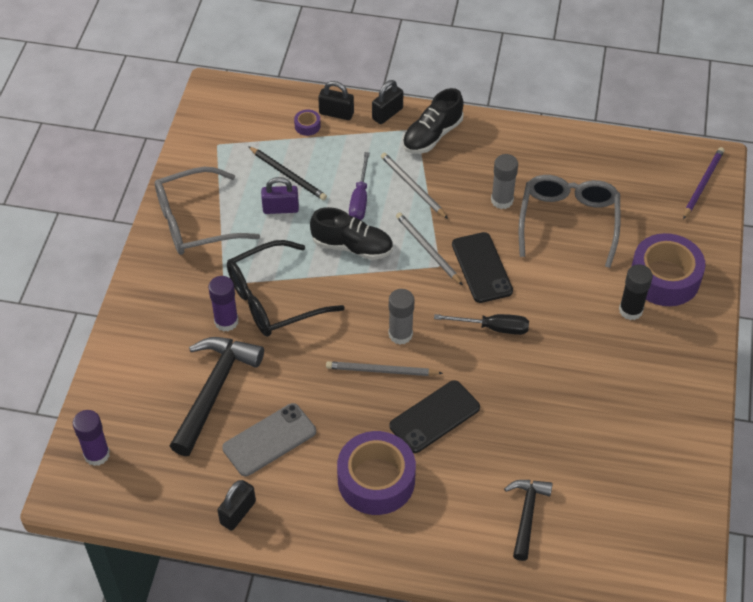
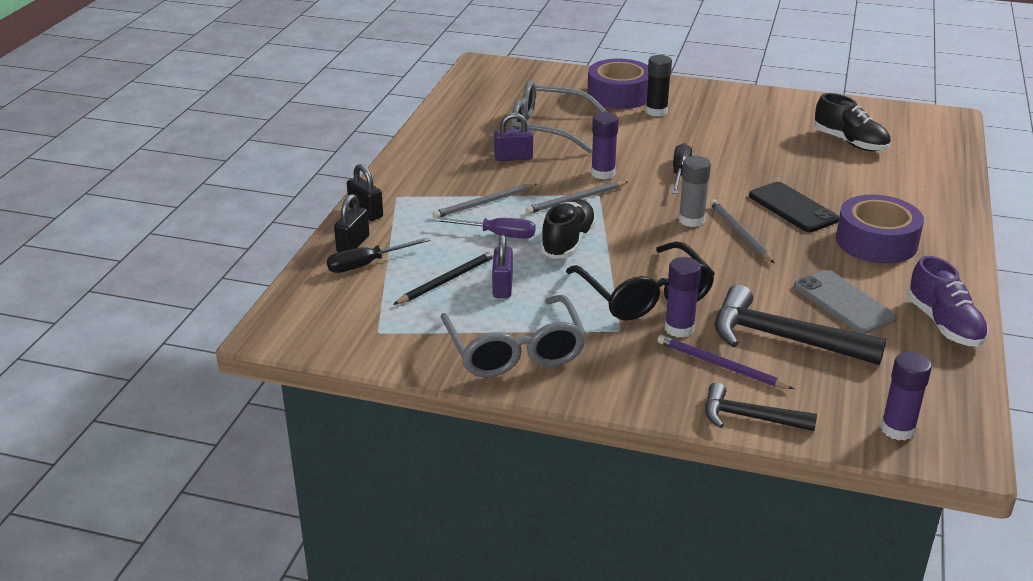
camera: 85 degrees left, 20 degrees down
(238, 512) = (944, 324): black padlock -> purple shoe
(307, 126) = (367, 264): purple tape -> black screwdriver
(381, 371) = (740, 233): grey pencil -> grey pencil turned 150 degrees clockwise
(432, 135) = (410, 188): black shoe -> black shoe (850, 142)
(481, 268) = (603, 173): black phone -> purple glue stick
(502, 200) = (513, 158): grey glue stick -> purple padlock
(527, 515) = (890, 172): black hammer -> black hammer (750, 417)
(703, 183) = (510, 70): purple pencil -> purple pencil (720, 365)

